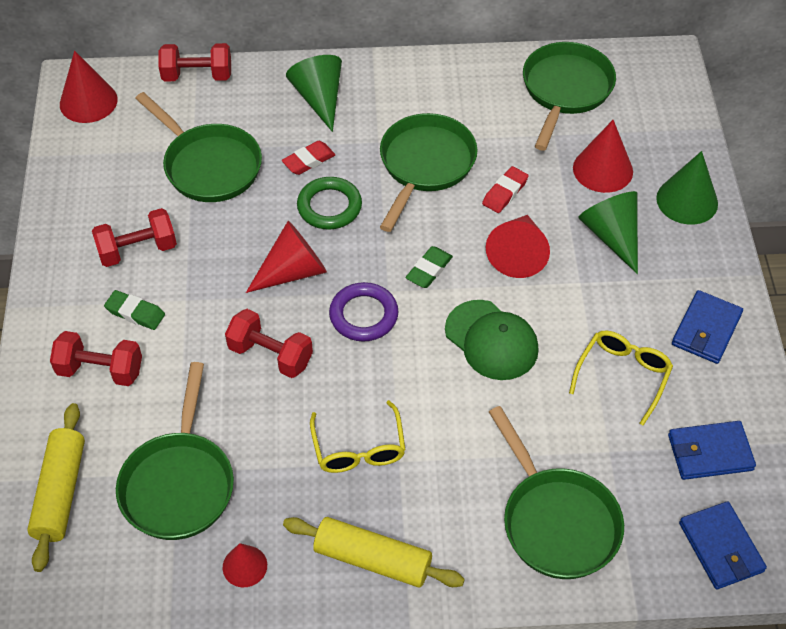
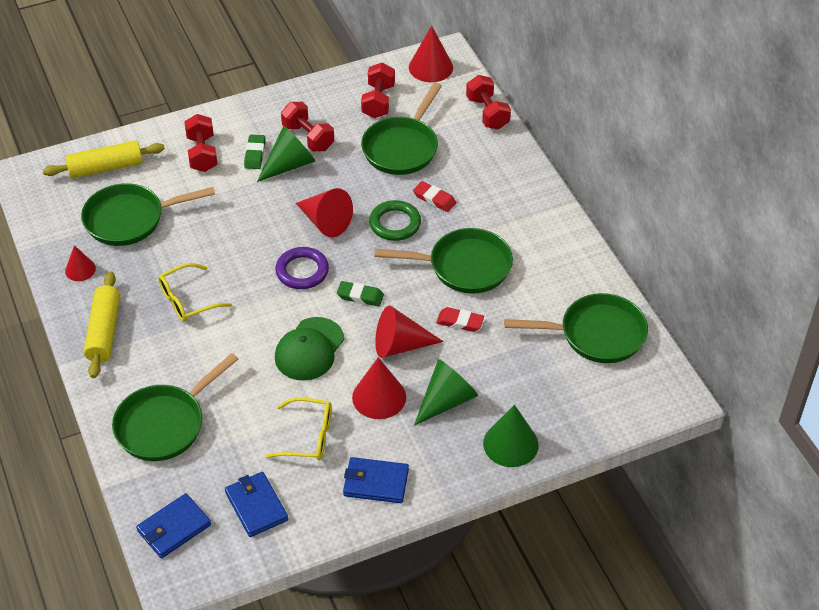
camera: 70 degrees right, 5 degrees down
(270, 355) = (247, 232): red dumbbell -> red dumbbell (378, 101)
(319, 98) = (502, 186): green cone -> green cone (289, 165)
(602, 169) = (517, 379): red cone -> red cone (379, 397)

